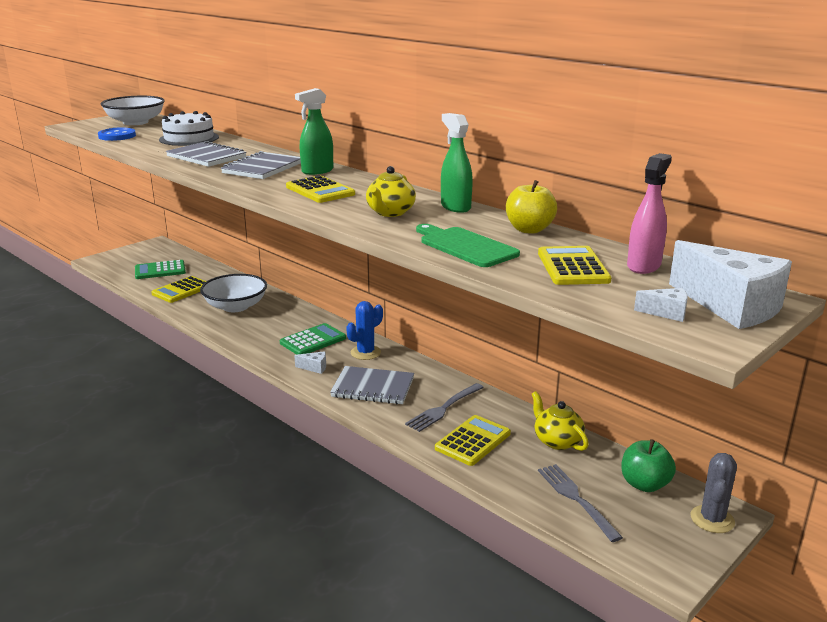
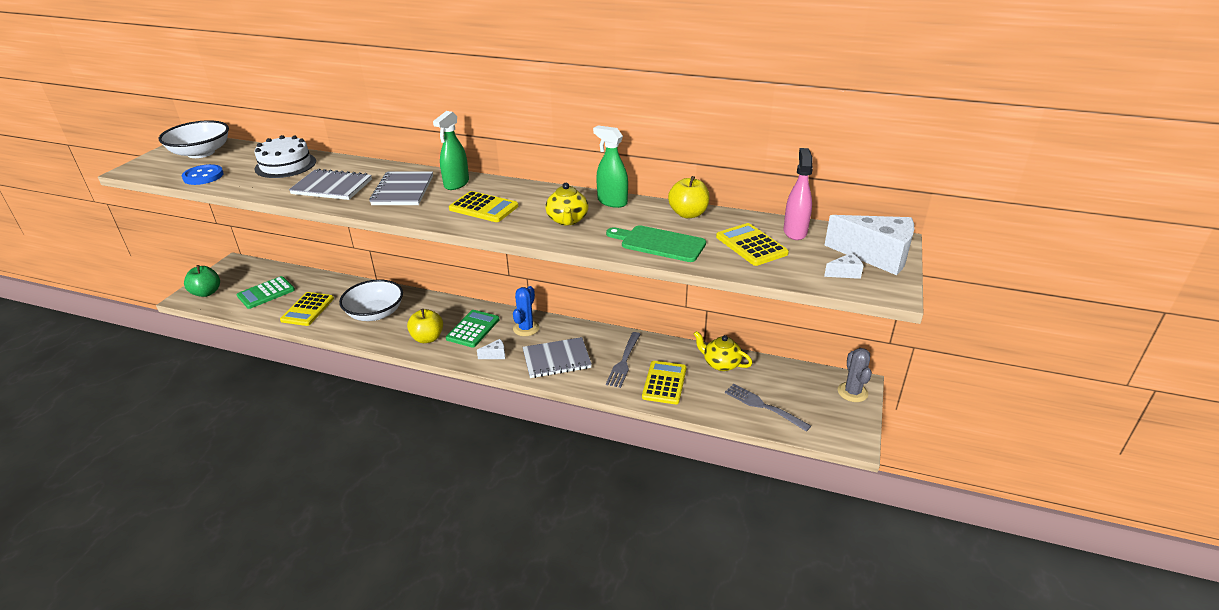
camera: 25 degrees left, 10 degrees up
(264, 338) = (427, 338): none -> yellow apple
(644, 484) = (797, 380): green apple -> green apple (206, 293)

